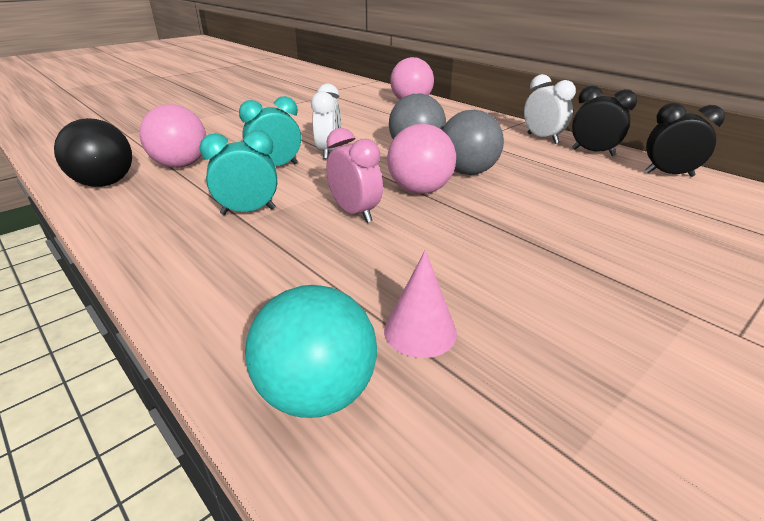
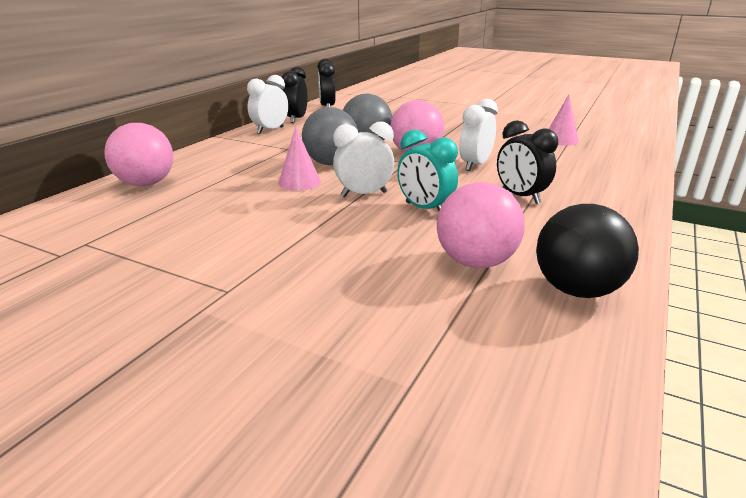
camera: 110 degrees left, 5 degrees down
(248, 211) = (520, 197): turquoise clock -> black clock
(317, 393) = (622, 149): turquoise ball -> none
(355, 213) = (475, 165): pink clock -> white clock
(377, 137) = (299, 182): none -> pink cone

